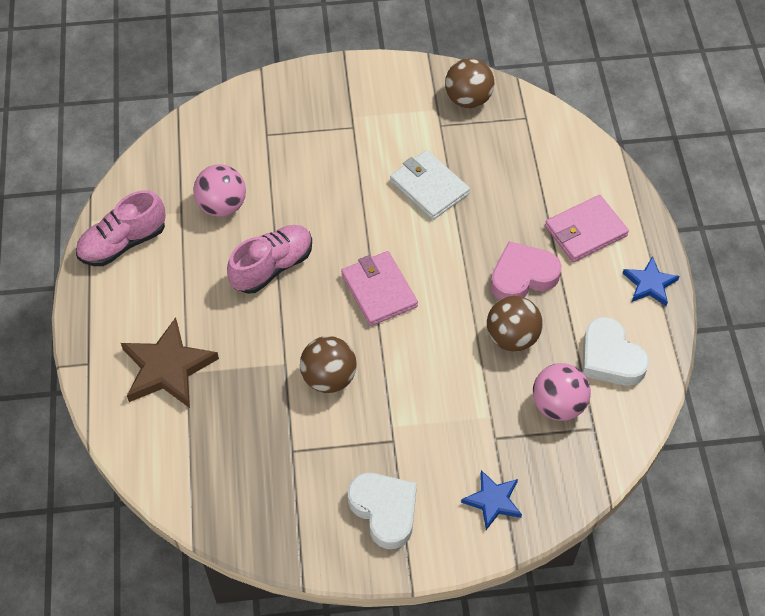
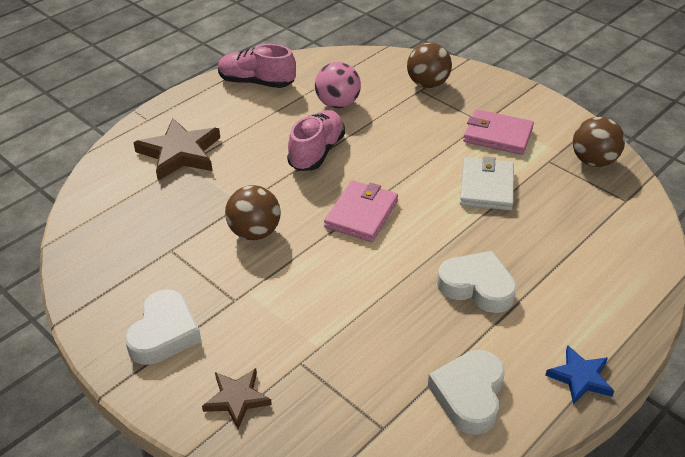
camera: 50 degrees right, 15 degrees down
(272, 267) = (316, 152): pink shoe -> pink shoe turned 75 degrees counterclockwise
(493, 501) = (237, 398): blue star -> brown star
(512, 337) = (411, 315): brown ball -> brown ball (427, 84)
(522, 276) = (477, 287): pink heart -> white heart
(558, 405) = (379, 386): pink ball -> none
(585, 231) = (573, 300): pink wallet -> pink wallet (497, 135)

